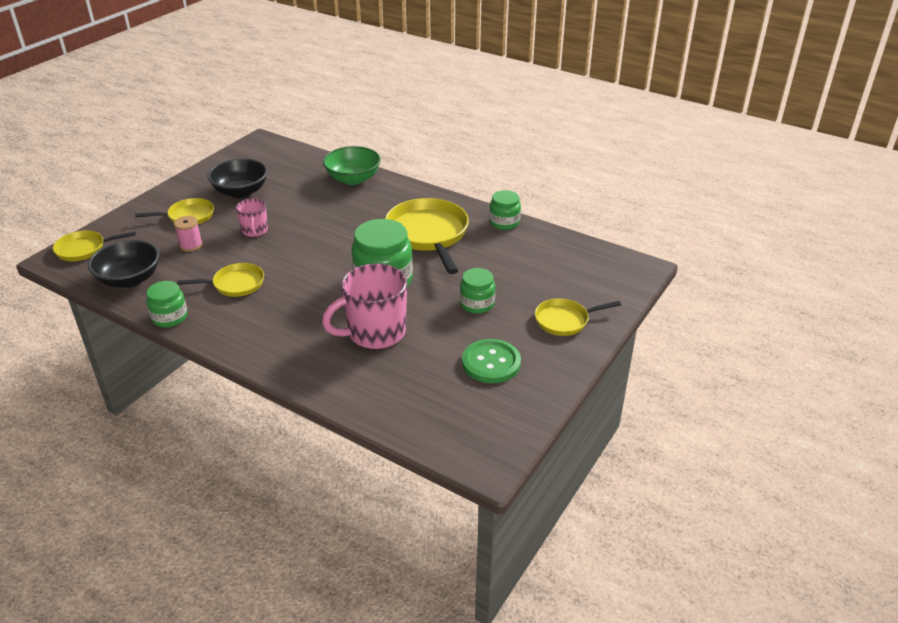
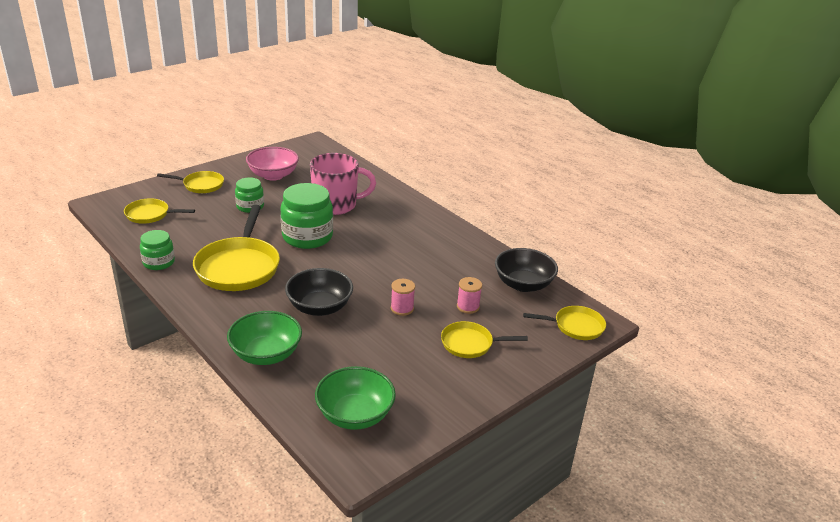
camera: 165 degrees left, 5 degrees down
(170, 317) = (485, 246): green jar -> none
(235, 284) = (430, 260): yellow pan -> yellow pan (150, 215)
(241, 192) = (406, 366): black bowl -> black bowl (319, 307)
(255, 231) = (402, 308): pink mug -> pink spool
(270, 160) = (355, 415): none -> green bowl
(491, 363) = (273, 175): green button -> pink bowl

